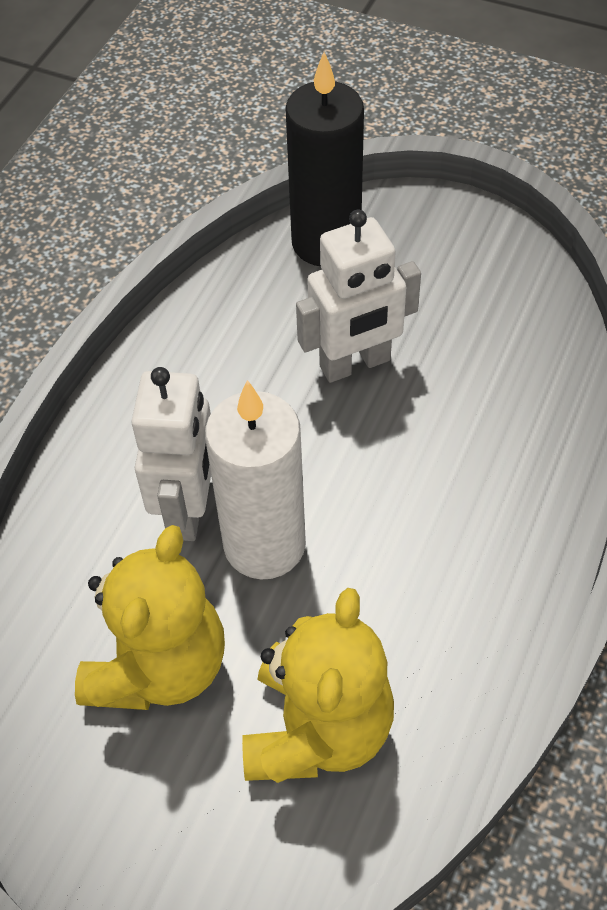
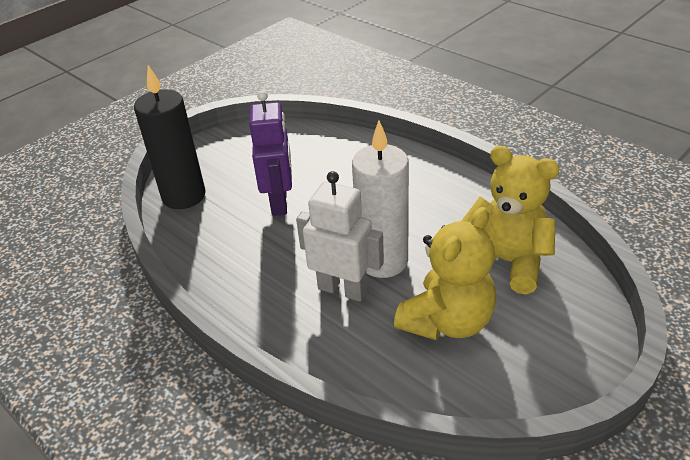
camera: 70 degrees left, 15 degrees down
(159, 666) = (447, 321): yellow teddy bear -> yellow teddy bear turned 90 degrees clockwise
(355, 364) = (279, 202): white robot -> purple robot

